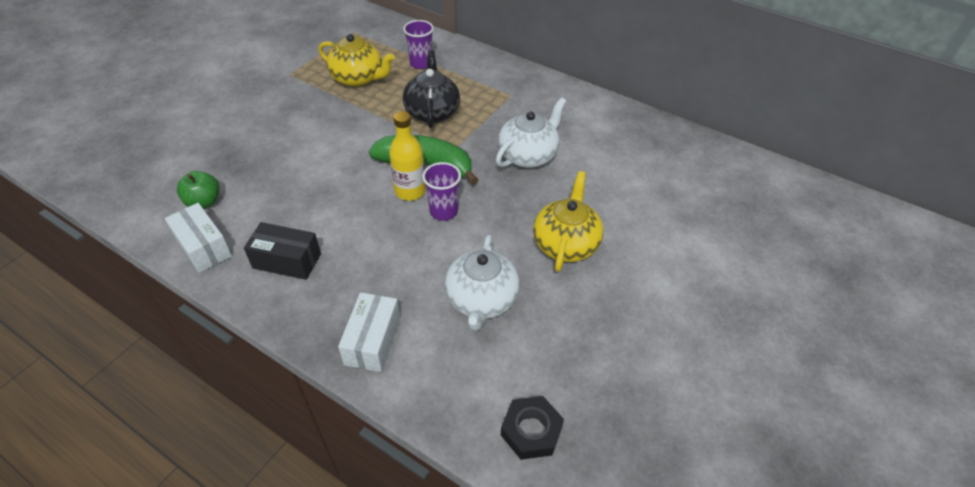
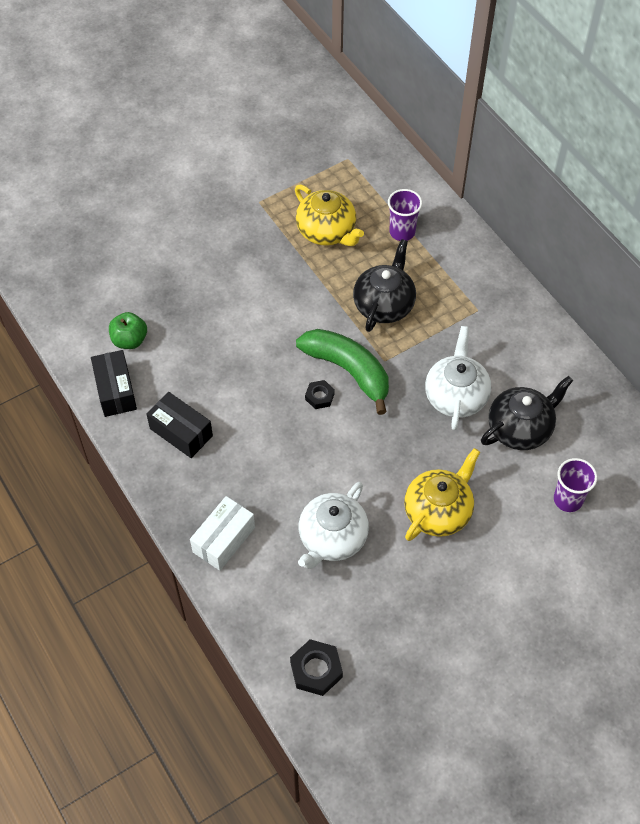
camera: 25 degrees right, 10 degrees up
(203, 247) = (116, 391): white box -> black box
(410, 191) = (319, 397): yellow bottle -> black nut
(443, 211) = (341, 432): purple cup -> purple cup (568, 499)
(528, 155) = (456, 396): white teapot -> white teapot turned 60 degrees counterclockwise
(594, 161) = (520, 428): none -> black teapot

